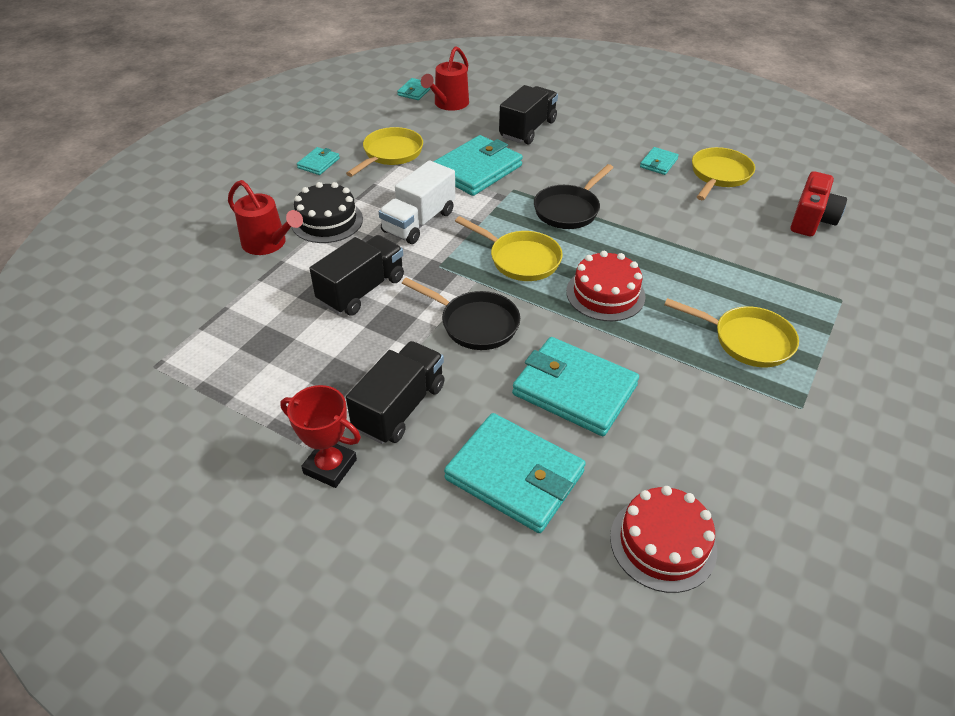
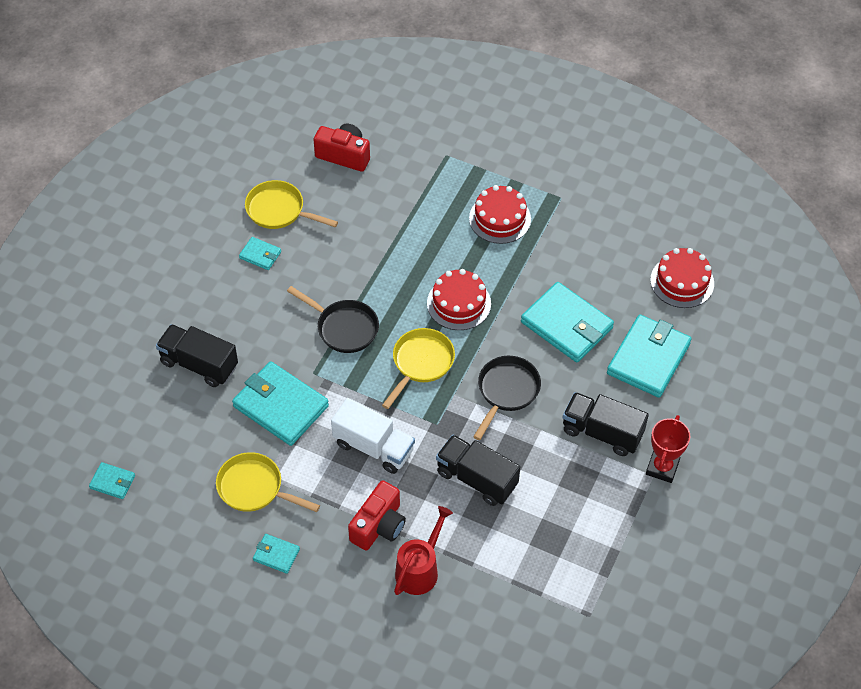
camera: 95 degrees left, 10 degrees up
(327, 221) = (379, 526): black cake -> red camera
(449, 104) = (143, 443): red watering can -> none
(574, 390) = (566, 325): turquoise wallet -> turquoise wallet turned 75 degrees counterclockwise
(747, 340) = (500, 218): yellow pan -> red cake

